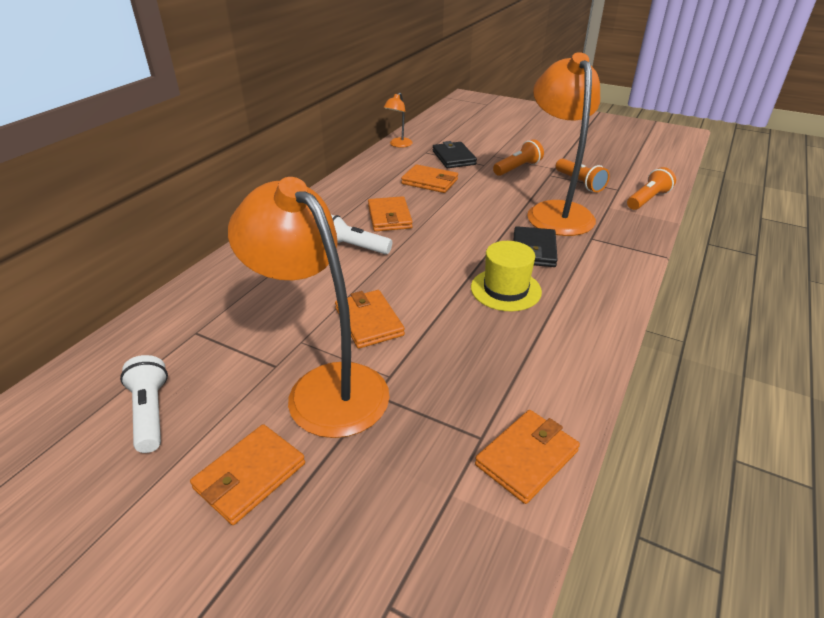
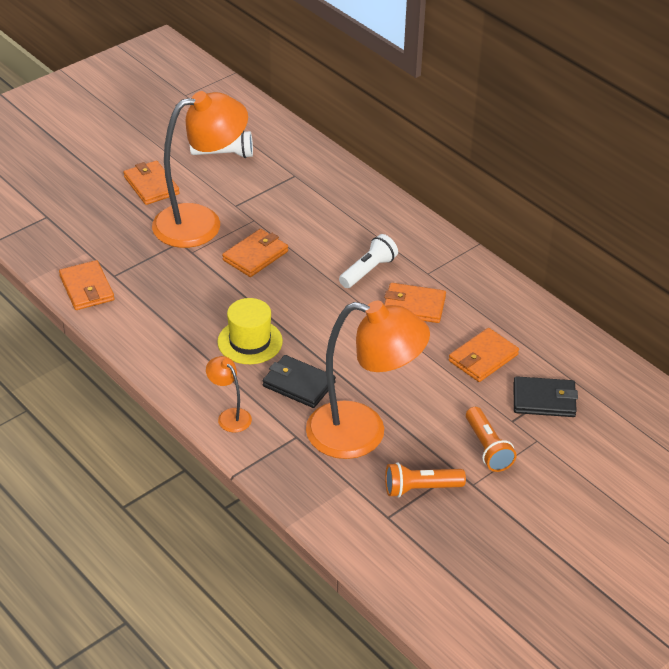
camera: 110 degrees right, 5 degrees up
(369, 321) = (255, 256): orange wallet -> orange wallet turned 45 degrees counterclockwise
(398, 145) = (606, 361): orange lamp -> orange lamp (230, 416)
(647, 199) = (349, 530): orange flashlight -> none

